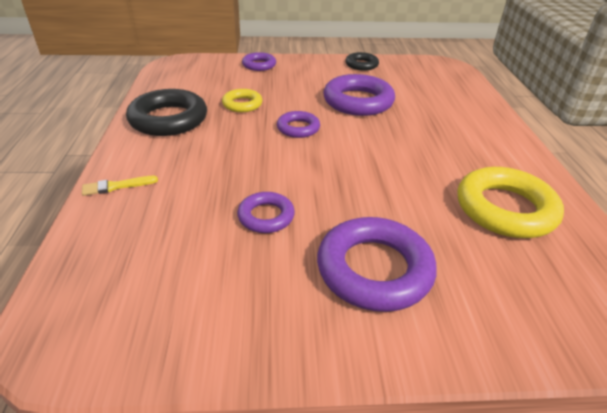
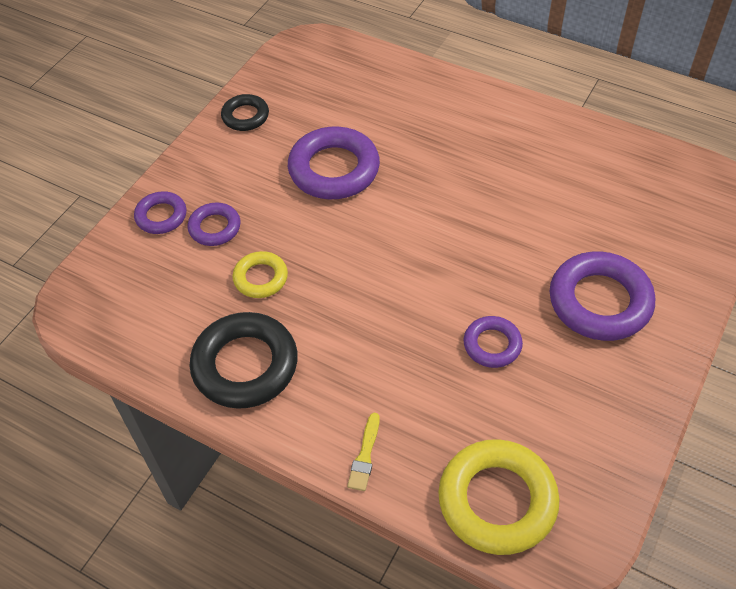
camera: 55 degrees left, 15 degrees up
(298, 128) = (354, 250): purple ring -> purple ring (215, 227)
(505, 209) = (578, 174): yellow ring -> yellow ring (497, 500)

